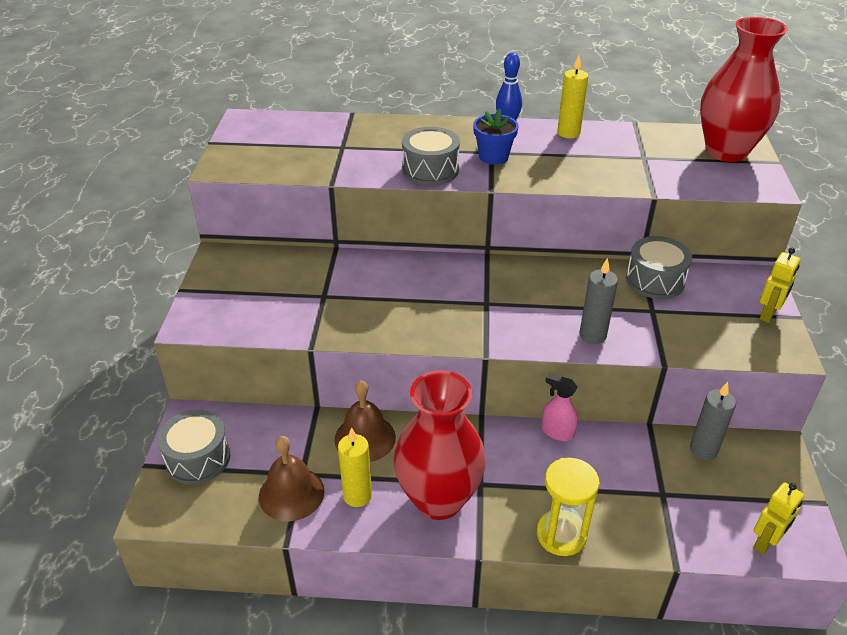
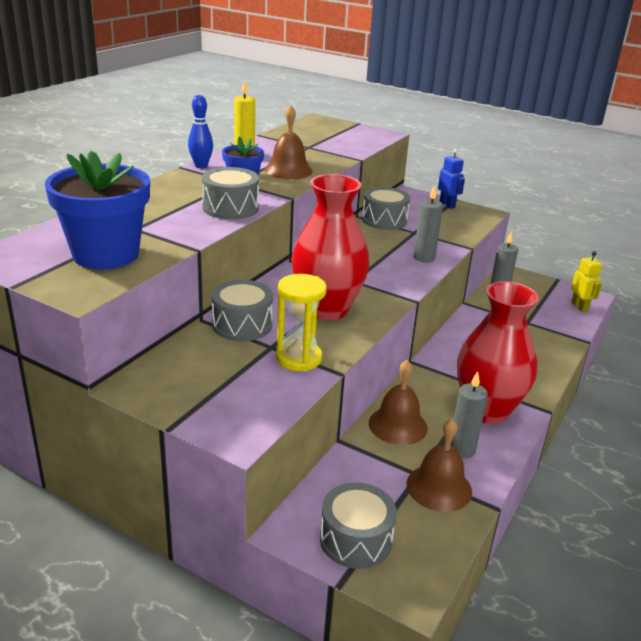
camera: 65 degrees left, 10 degrees down
(286, 153) = (106, 254): none -> blue flower pot
(345, 269) = (242, 324): none -> grey drum
(357, 495) = (461, 450): yellow candle -> grey candle
(557, 432) = (449, 337): pink spray bottle -> none
(559, 167) = (288, 170): none -> brown bell
(561, 535) = (544, 371): yellow hourglass -> yellow hourglass (298, 358)
(726, 151) = (331, 128): red vase -> red vase (327, 309)
(768, 314) = (447, 205): yellow robot -> blue robot

